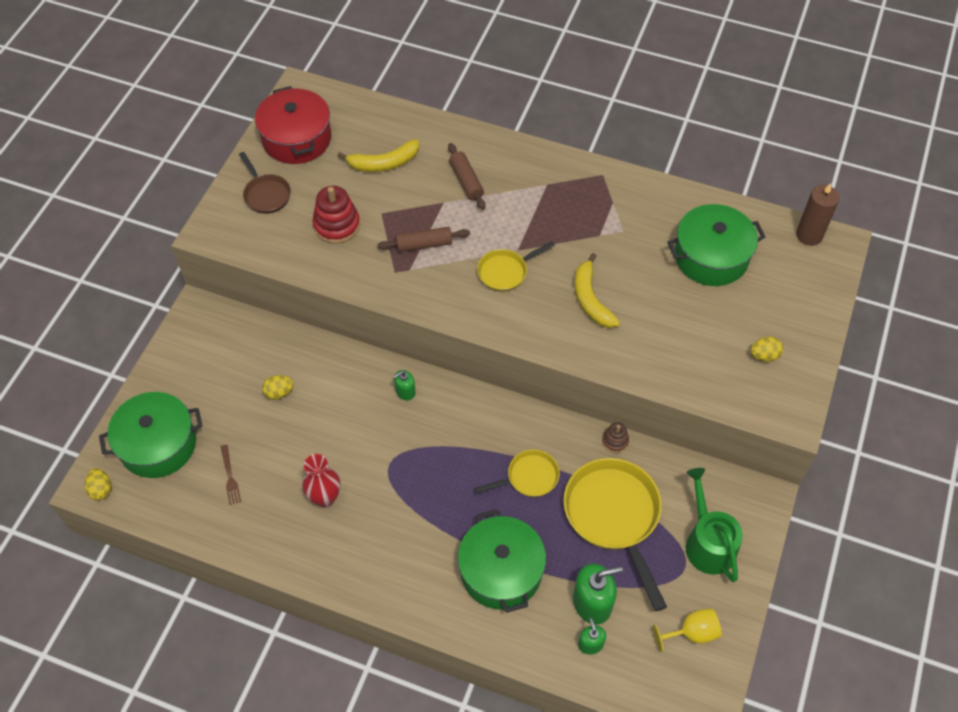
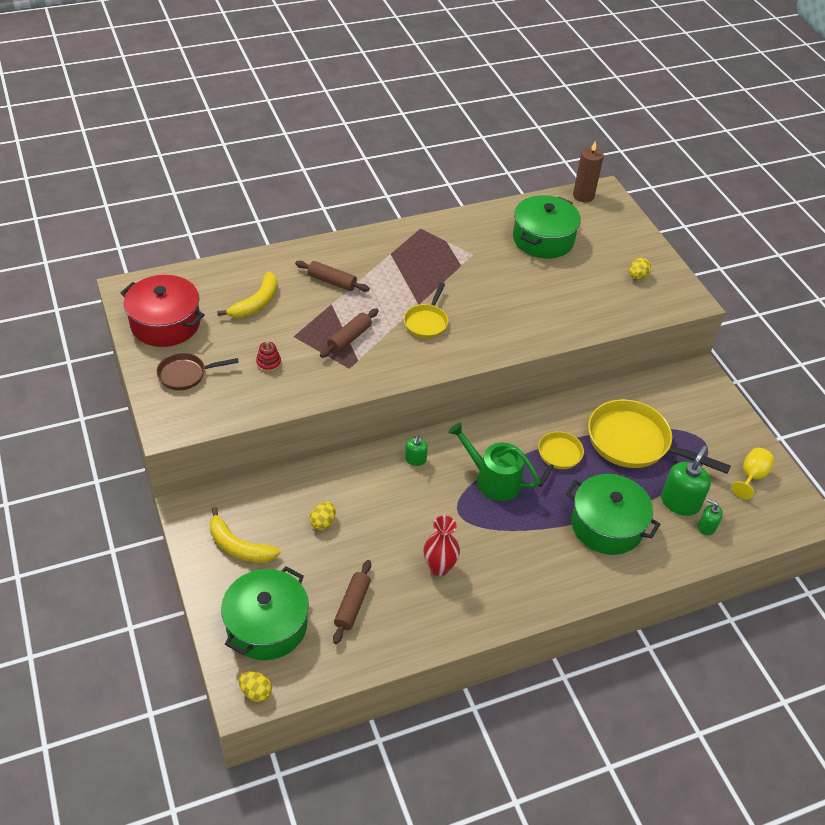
camera: 45 degrees left, 10 degrees down
(230, 477) = (352, 605): brown fork -> brown rolling pin
(266, 194) = (185, 374): brown pan -> brown pan turned 150 degrees clockwise
(336, 225) = (268, 363): red stacking toy -> red stacking toy, size x0.54
(591, 299) = (501, 306): yellow banana -> yellow banana (239, 546)
(615, 441) = (584, 398): brown stacking toy -> none
(708, 543) = (701, 419): green watering can -> green watering can (493, 479)

